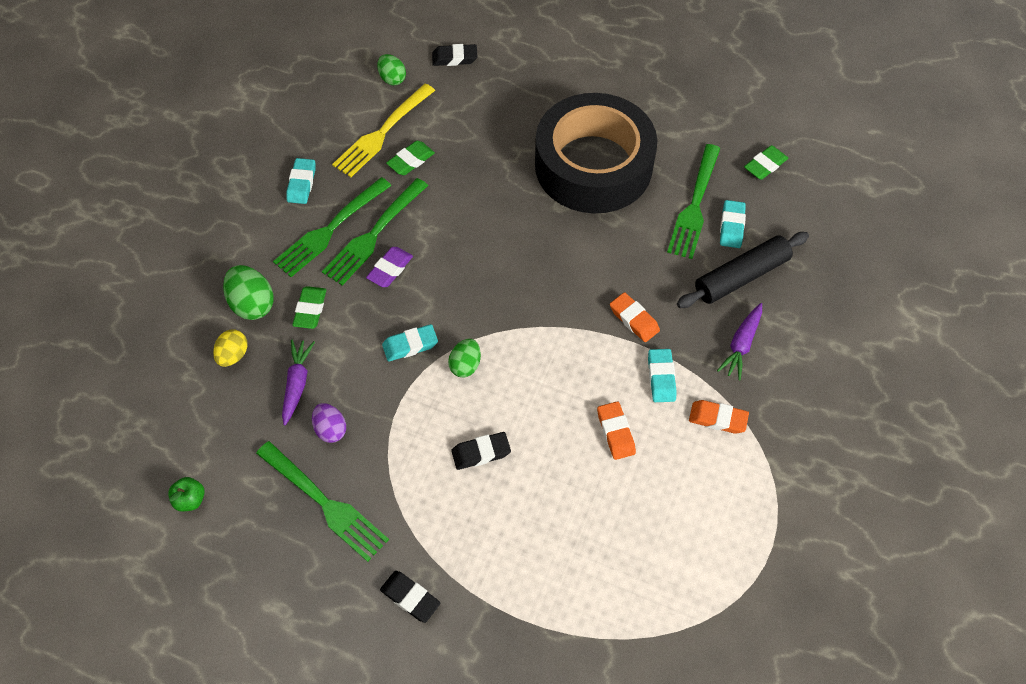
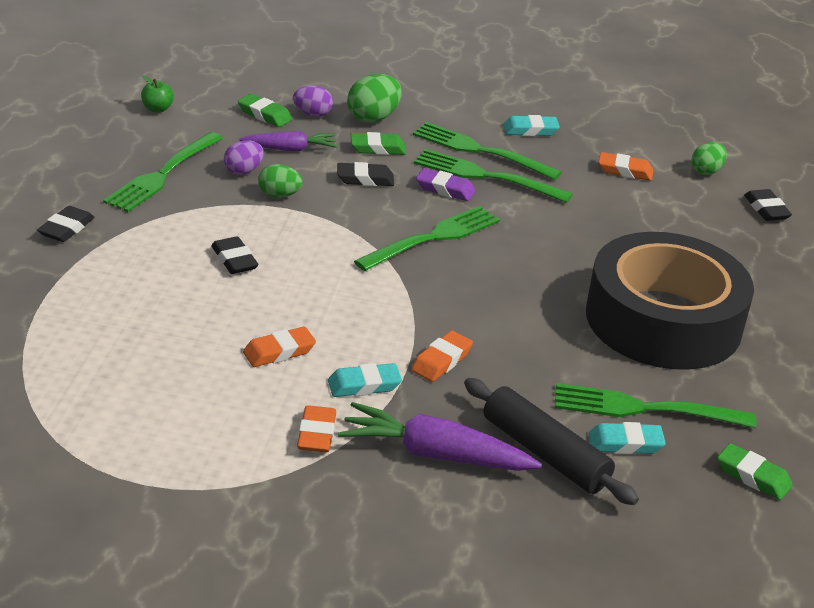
camera: 75 degrees right, 25 degrees down
(233, 355) = (312, 114): yellow egg -> purple egg
(363, 329) = (365, 179): none -> black eraser
(382, 133) = (625, 171): yellow fork -> orange eraser
(410, 345) = (354, 208): turquoise eraser -> none
(411, 161) = (596, 191): green eraser -> green eraser (264, 115)
(465, 293) = (433, 238): none -> green fork
(465, 365) = (340, 244): green egg -> green egg (279, 195)
(741, 345) = (434, 454): purple carrot -> purple carrot, size x1.59

